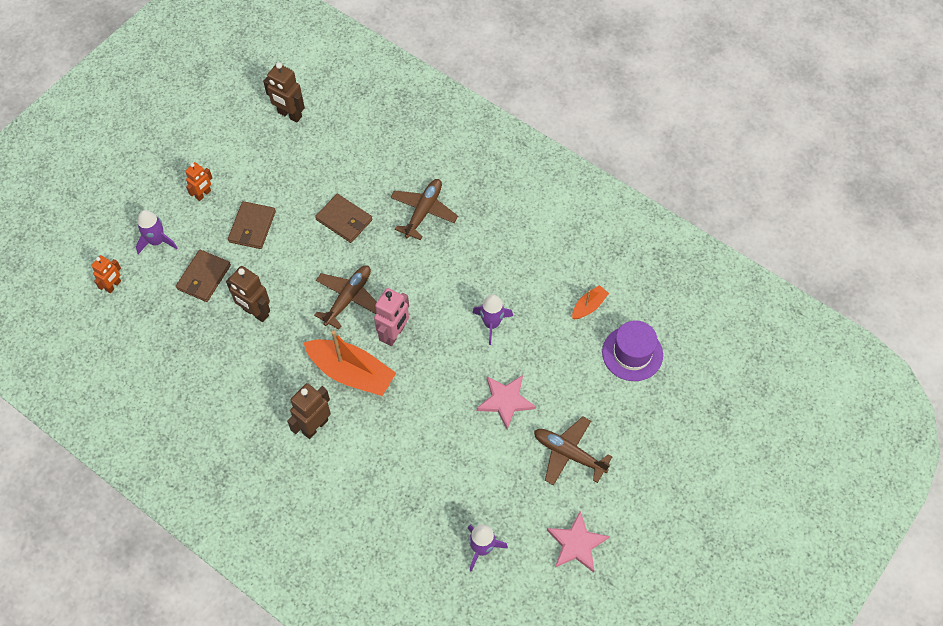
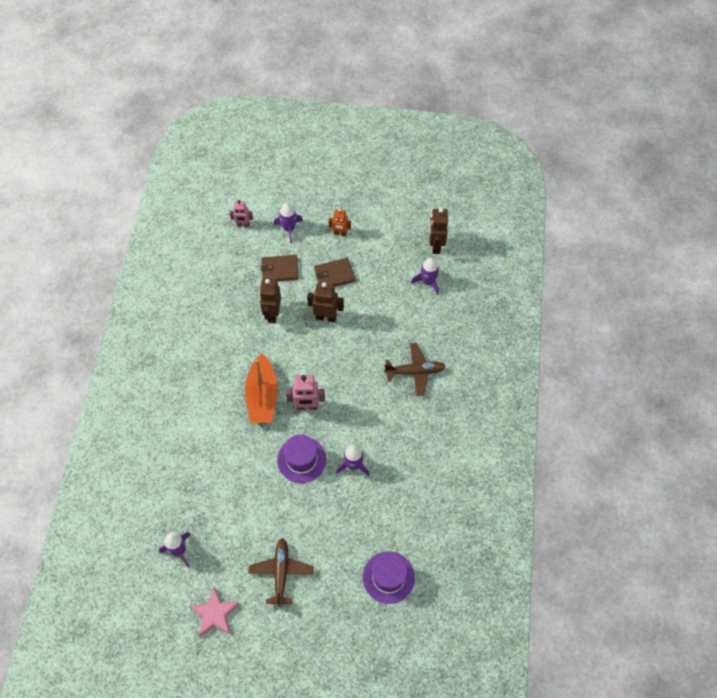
camera: 60 degrees right, 0 degrees up
(113, 286) = (243, 225): orange robot -> pink robot
(315, 426) = (211, 396): brown robot -> brown robot (326, 317)
(327, 145) = (428, 282): none -> purple rocket
(344, 220) = (375, 326): brown wallet -> none
(348, 298) = (317, 363): brown plane -> none
(453, 370) = (301, 459): none -> purple hat
(505, 401) = (298, 507): pink star -> none
(589, 306) = (409, 525): orange boat -> none

